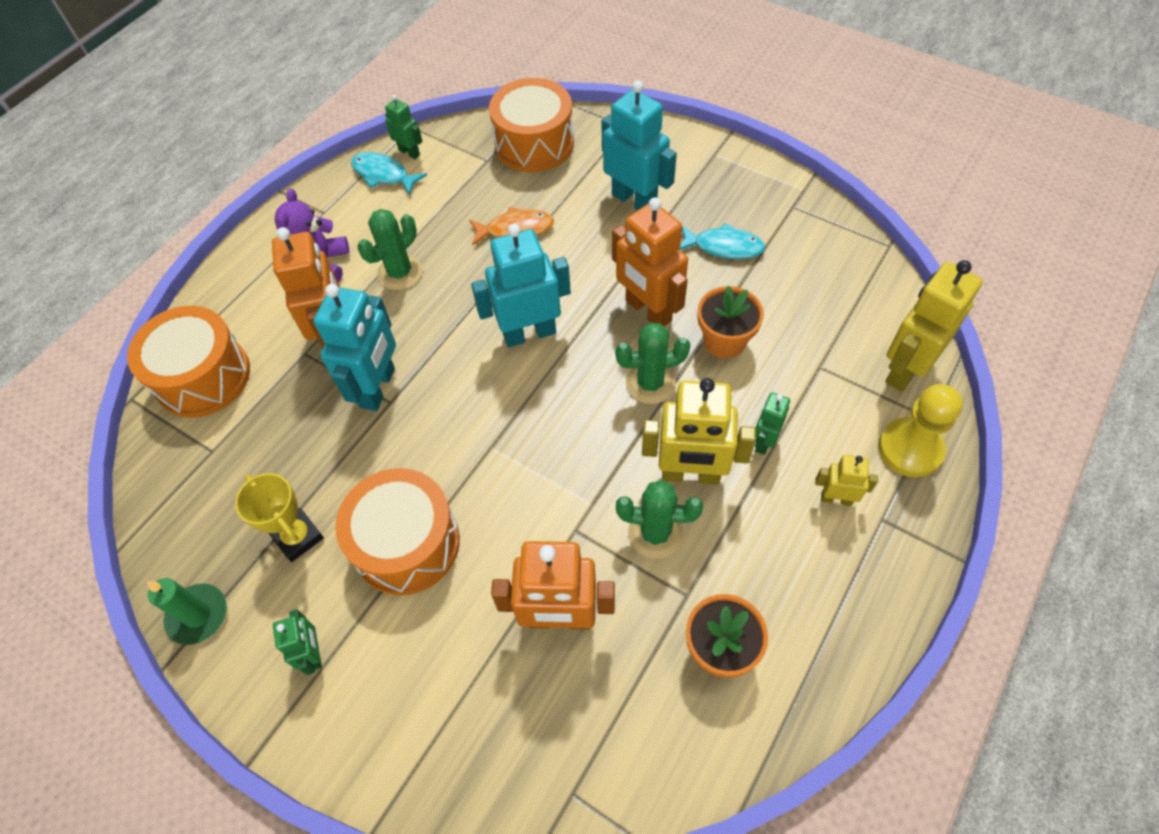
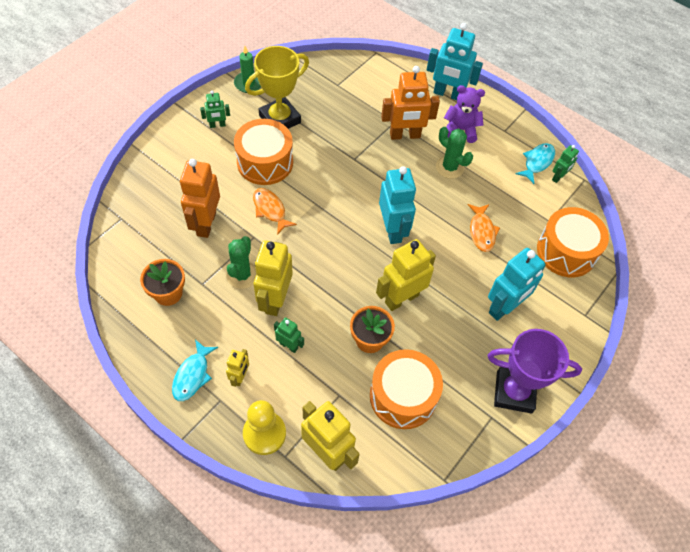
camera: 90 degrees right, 0 degrees up
(203, 377) = (385, 79): orange drum -> orange drum (403, 396)
(297, 537) = (280, 119): yellow trophy -> yellow trophy, size x1.58
(378, 388) = (364, 154): turquoise robot -> turquoise robot (448, 94)
(514, 514) = (270, 210): none -> orange fish
(647, 311) = (401, 298): orange robot -> yellow robot
(650, 383) = (343, 290): green cactus -> none
(724, 247) = (454, 358): turquoise fish -> turquoise fish (192, 375)
(752, 187) = (514, 392): none -> purple trophy

